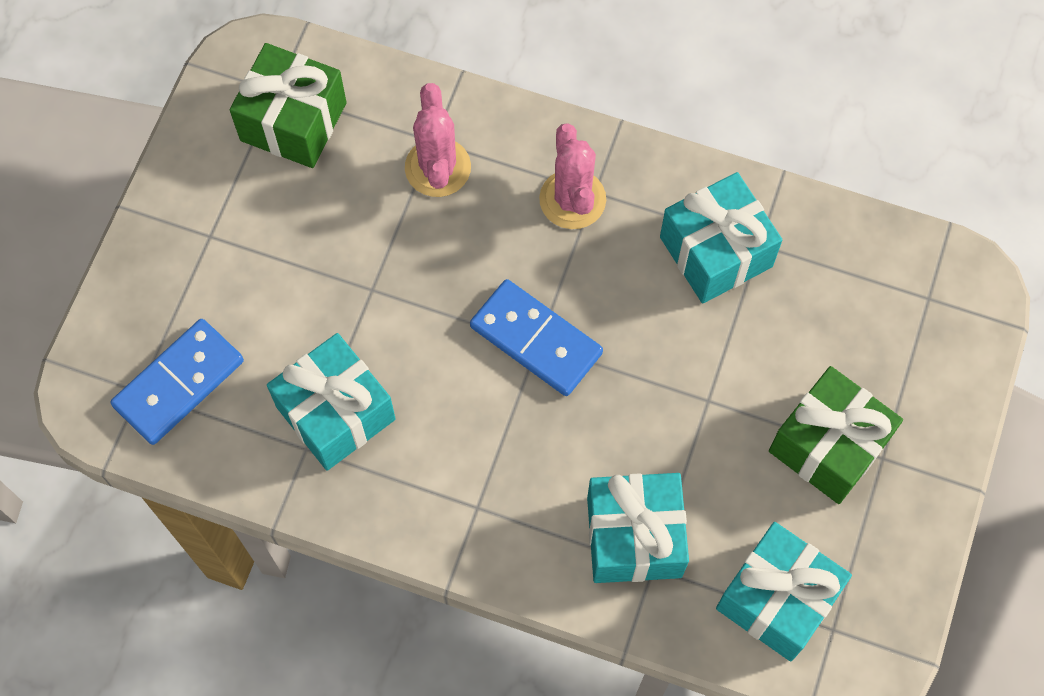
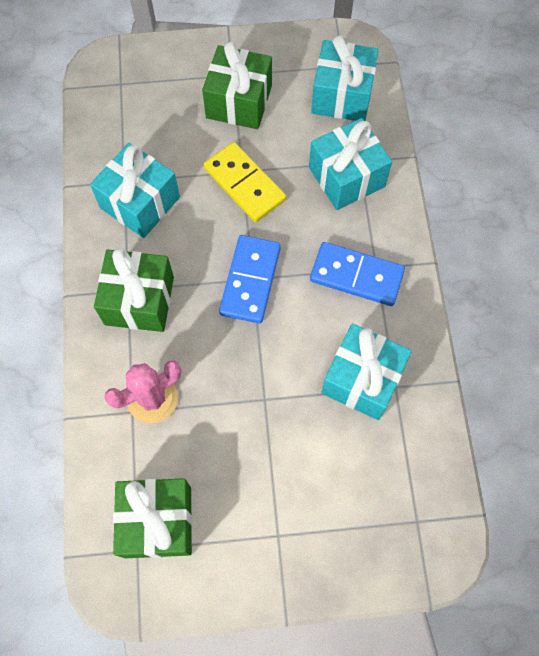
camera: 115 degrees left, 0 degrees up
(179, 384) = (397, 495): blue domino -> blue domino (356, 275)
(572, 199) = (139, 300): pink cactus -> green gift
(685, 394) = (244, 184): none -> yellow domino

